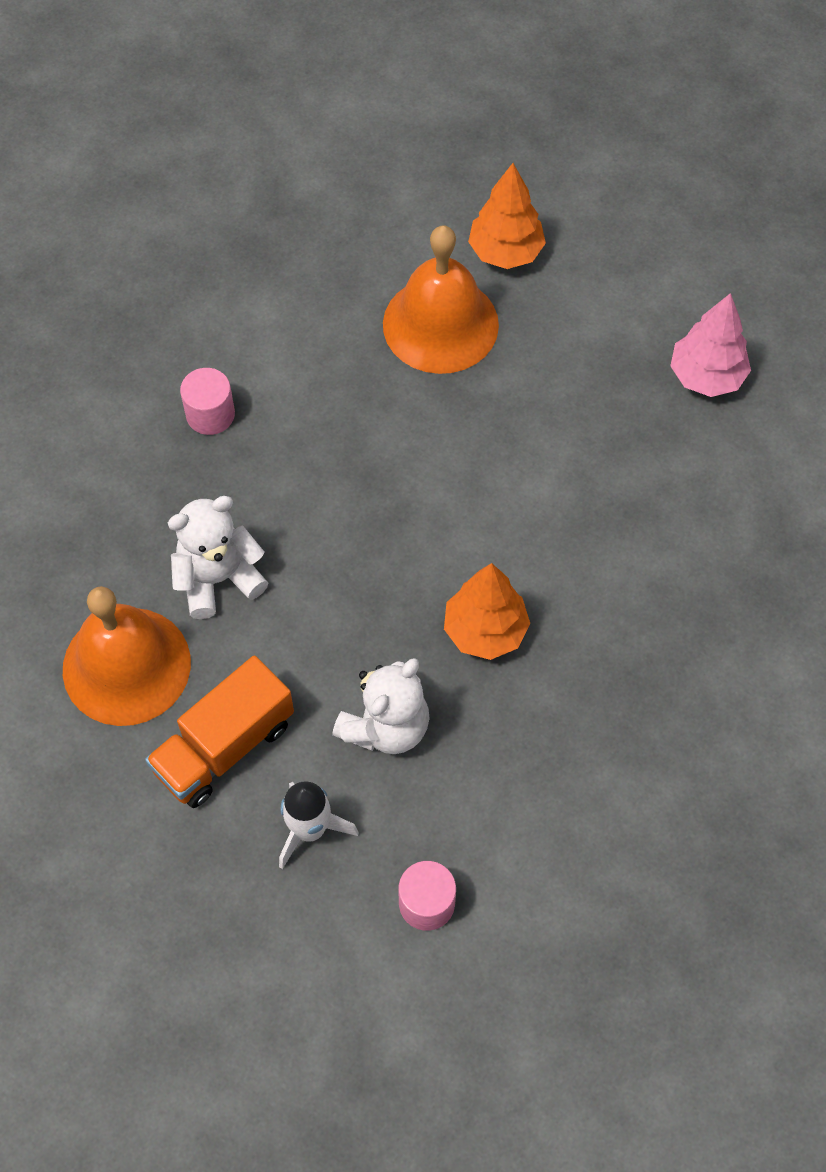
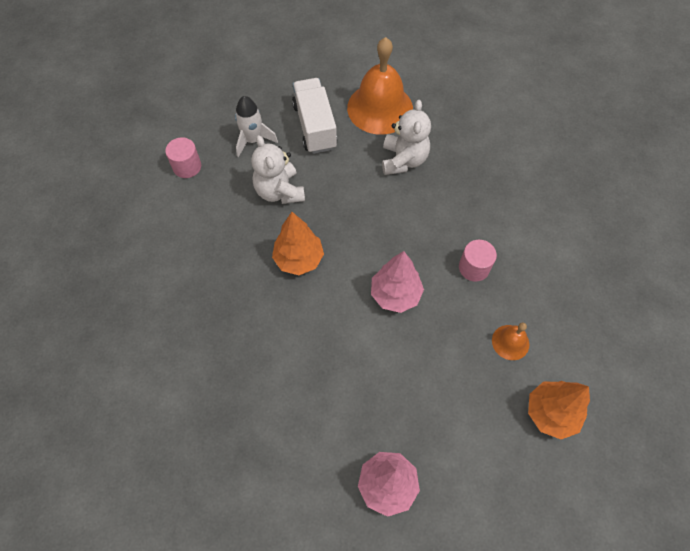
camera: 120 degrees right, 0 degrees up
(210, 414) = (505, 197): pink cylinder -> pink cylinder (474, 267)
(224, 747) = (315, 126): orange truck -> white truck
(440, 324) = (510, 342): orange bell -> orange bell, size x0.46
(459, 481) = (395, 294): none -> pink tree

